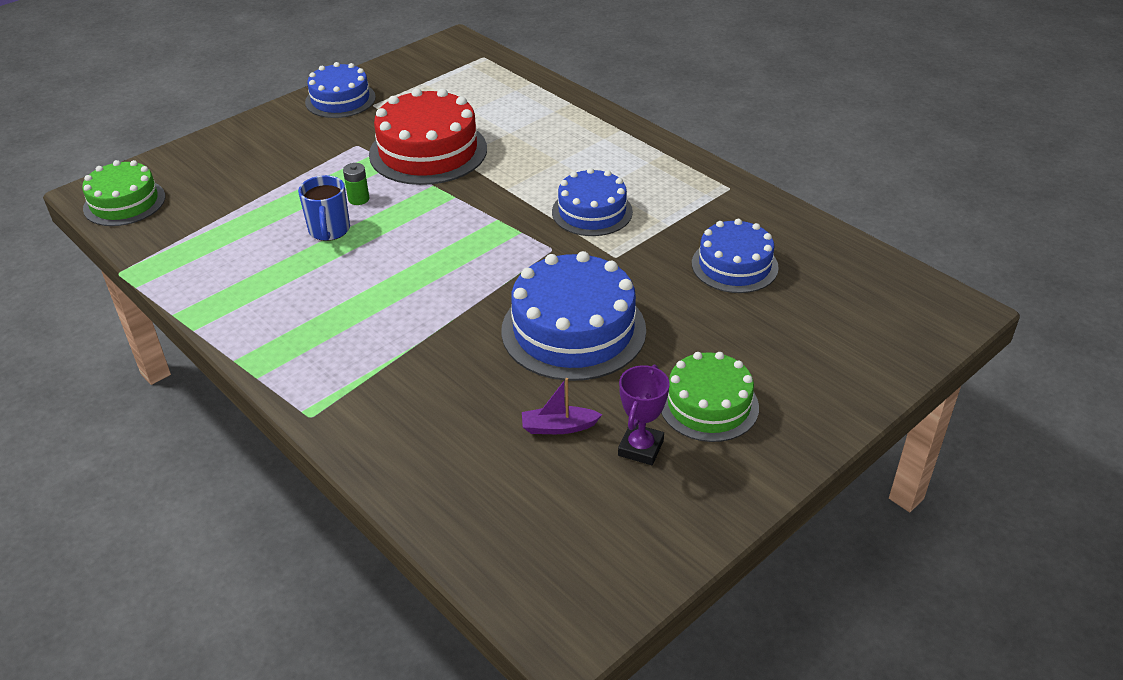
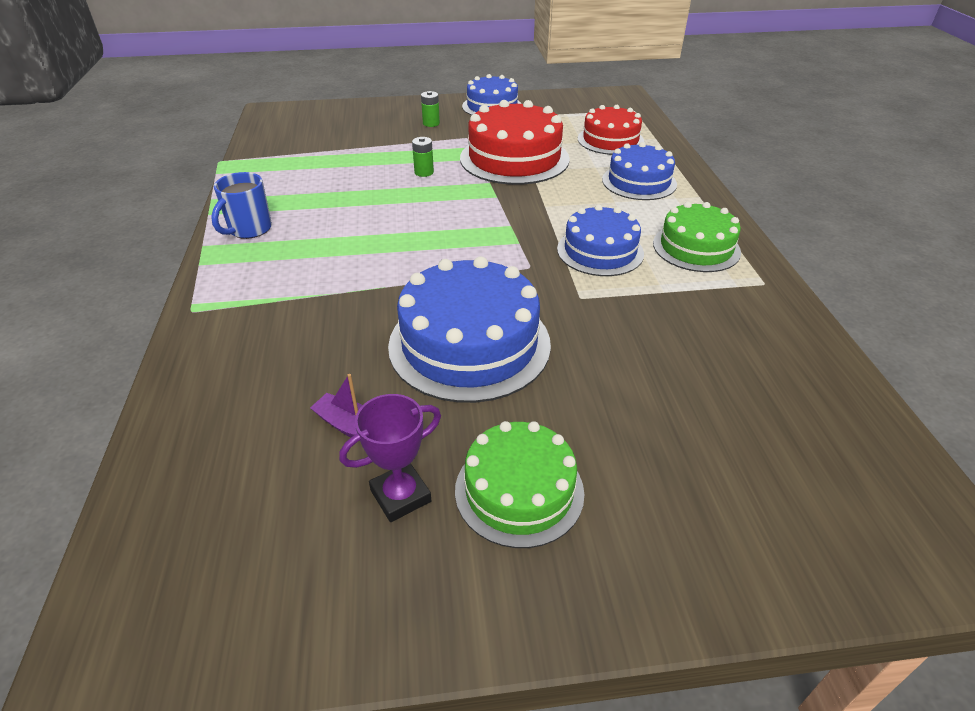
camera: 35 degrees right, 0 degrees up
(124, 202) = (279, 122): green cake -> green cake (696, 247)
(300, 142) = (431, 123): none -> green battery
(329, 231) = (377, 185): blue mug -> blue mug (249, 229)
(495, 99) = (610, 140): none -> red cake
(734, 265) = (697, 358): blue cake -> blue cake (639, 182)

